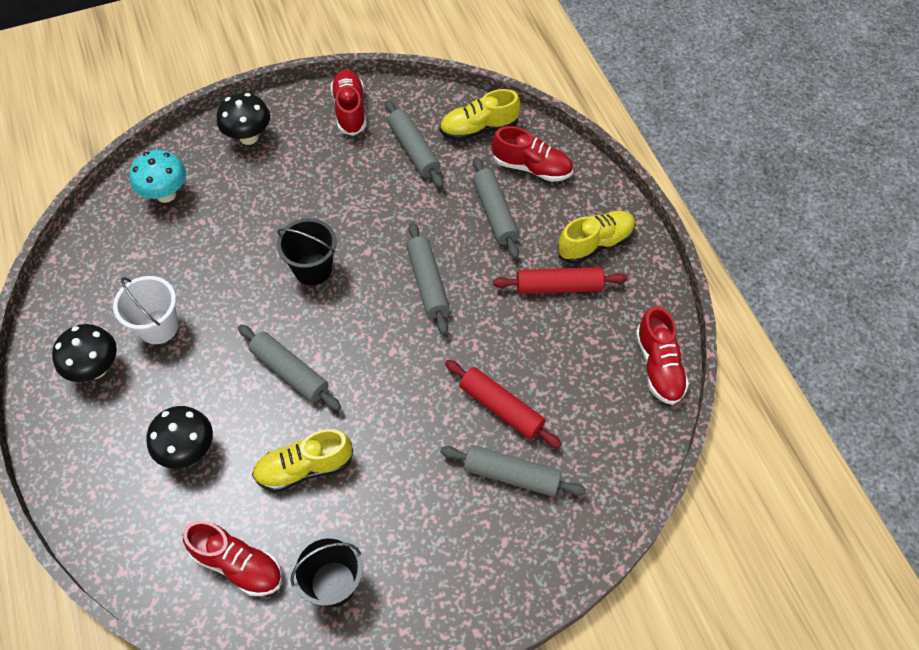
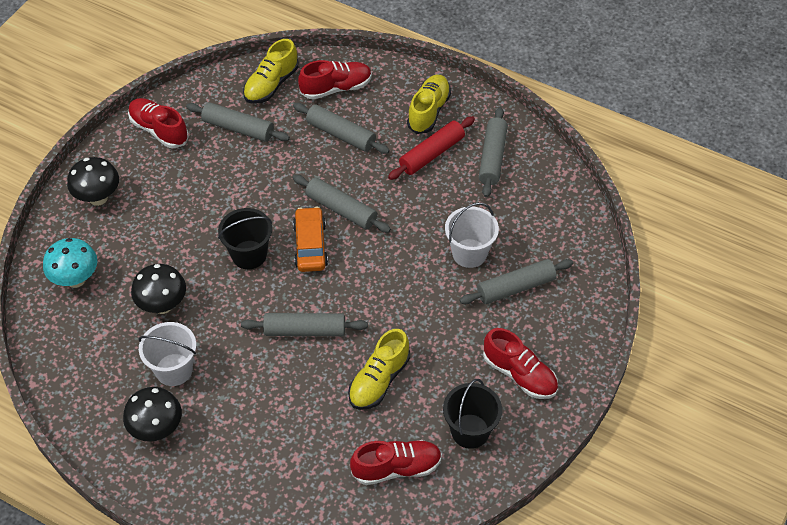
camera: 40 degrees left, 5 degrees down
(188, 450) = (286, 429): black mushroom -> black mushroom (163, 305)
(370, 297) = (310, 245): none -> orange car
(501, 408) = (469, 253): red rolling pin -> white bucket
(613, 329) = (492, 157): none -> grey rolling pin
(659, 366) = (541, 160): red shoe -> red shoe (519, 374)

